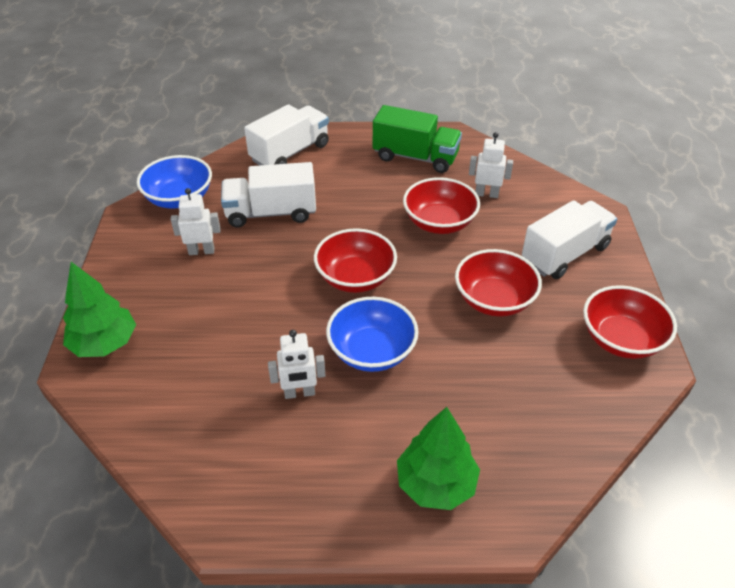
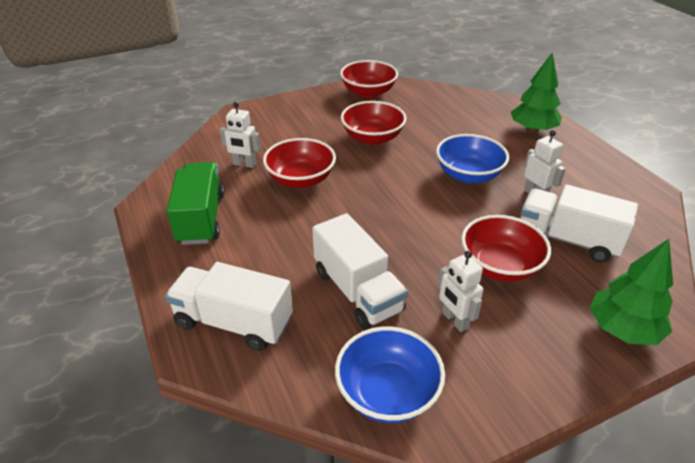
camera: 115 degrees left, 5 degrees down
(355, 278) = (403, 204): red bowl -> red bowl (500, 266)
(486, 194) = (244, 164): white robot -> white robot turned 60 degrees counterclockwise
(564, 254) = (301, 119): white truck -> white truck (567, 239)

